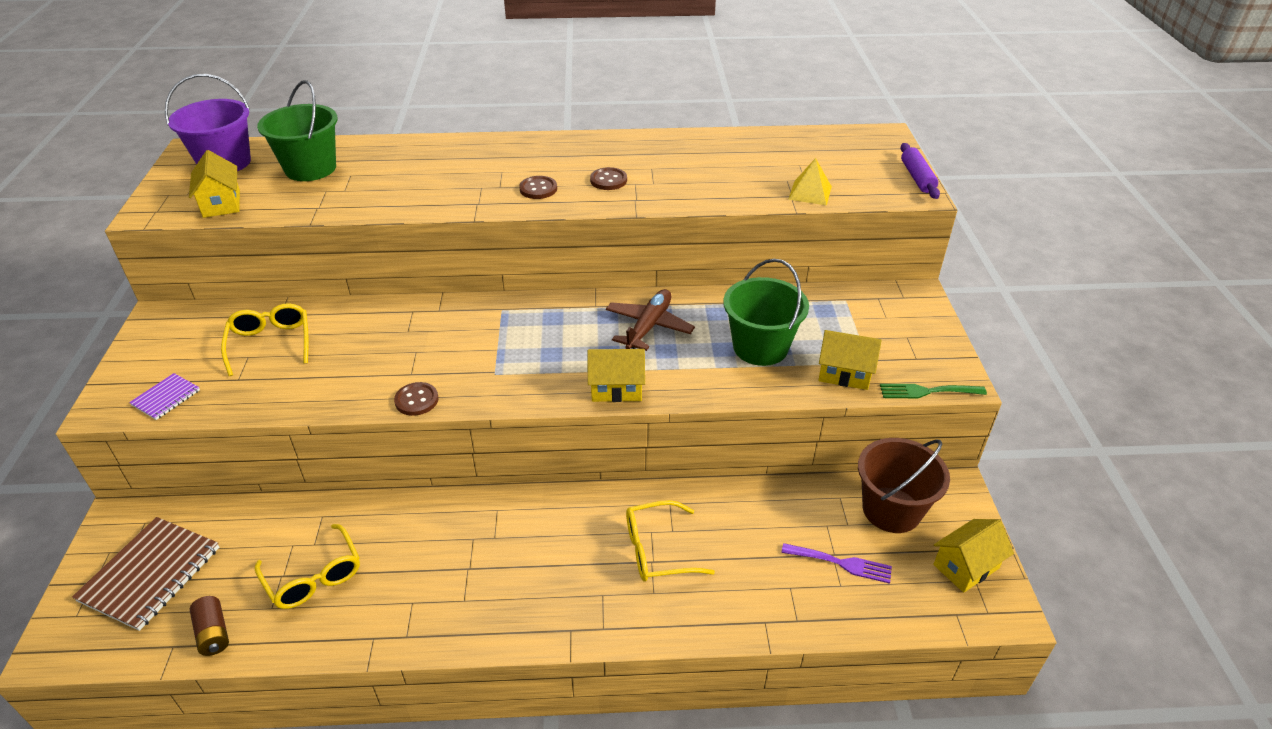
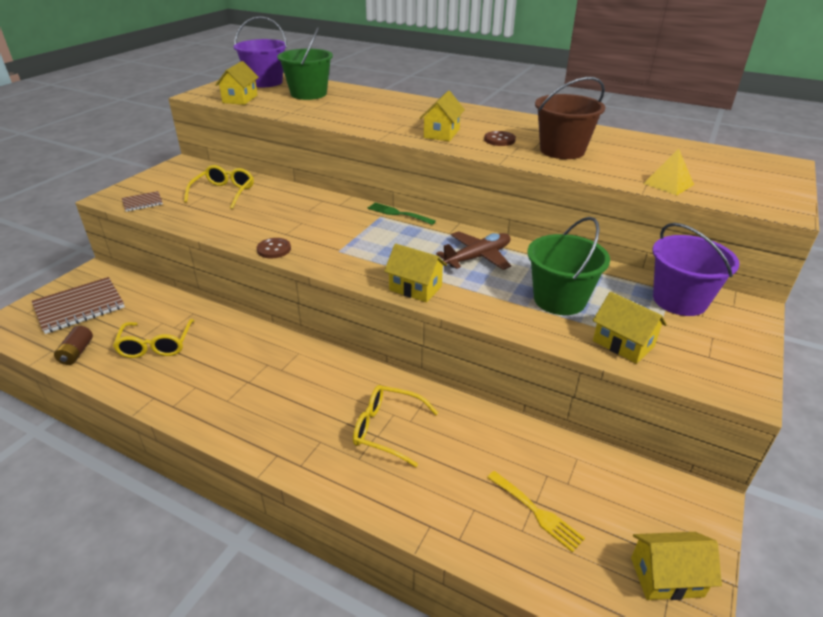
camera: 30 degrees right, 5 degrees down
(166, 398) = (142, 202): purple notebook -> brown notebook
(538, 189) = (441, 133): brown button -> yellow house
(841, 563) = (537, 512): purple fork -> yellow fork
(859, 307) = (679, 300): none -> purple bucket
(891, 510) = (621, 490): brown bucket -> brown bucket (562, 150)
(917, 177) = (792, 198): purple rolling pin -> none
(927, 391) = (699, 387): green fork -> green fork (398, 213)

